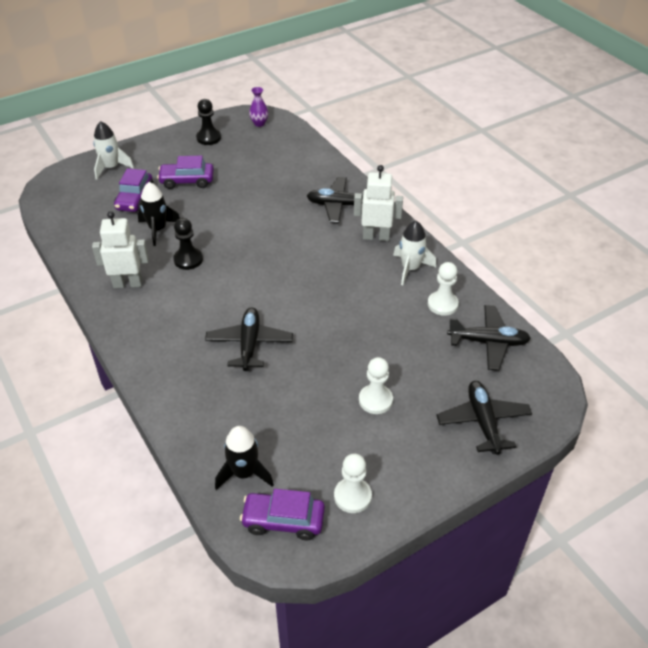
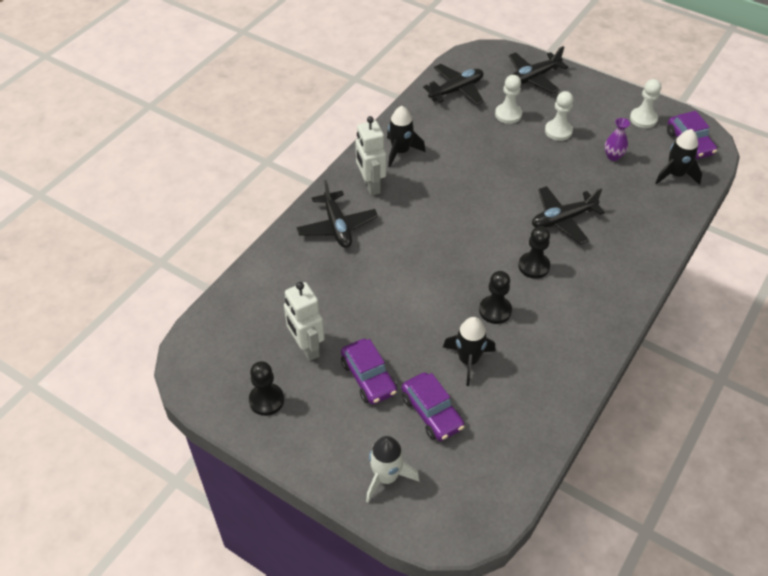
camera: 115 degrees left, 5 degrees up
(128, 283) = (561, 342): white robot -> white robot (306, 348)
(135, 199) = (432, 413): purple car -> purple car turned 75 degrees clockwise
(212, 300) = (534, 266): none -> black pawn
(259, 123) = (208, 360): purple vase -> purple vase (613, 156)
(410, 268) = (400, 152): white rocket -> black rocket
(442, 304) = (432, 122): white pawn -> white pawn (508, 114)
(488, 342) = (456, 90): black plane -> black plane turned 75 degrees clockwise

